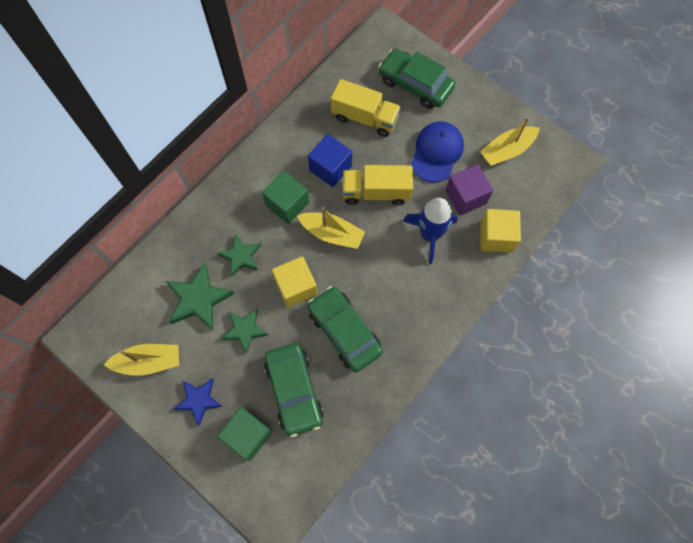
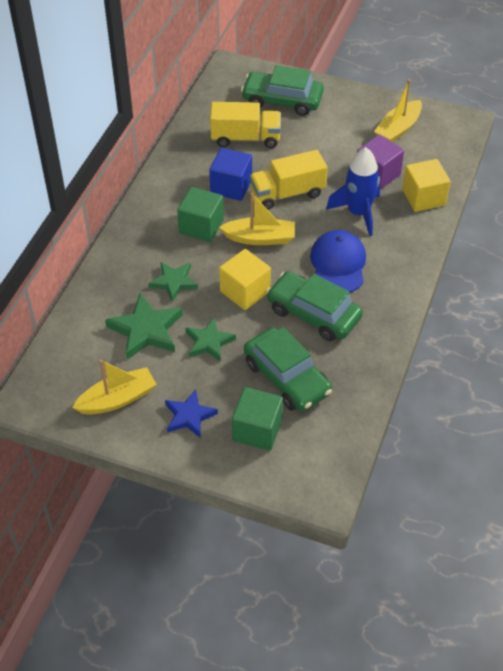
camera: 20 degrees left, 20 degrees down
(437, 152) = (331, 147): blue cap -> blue cap (338, 264)

